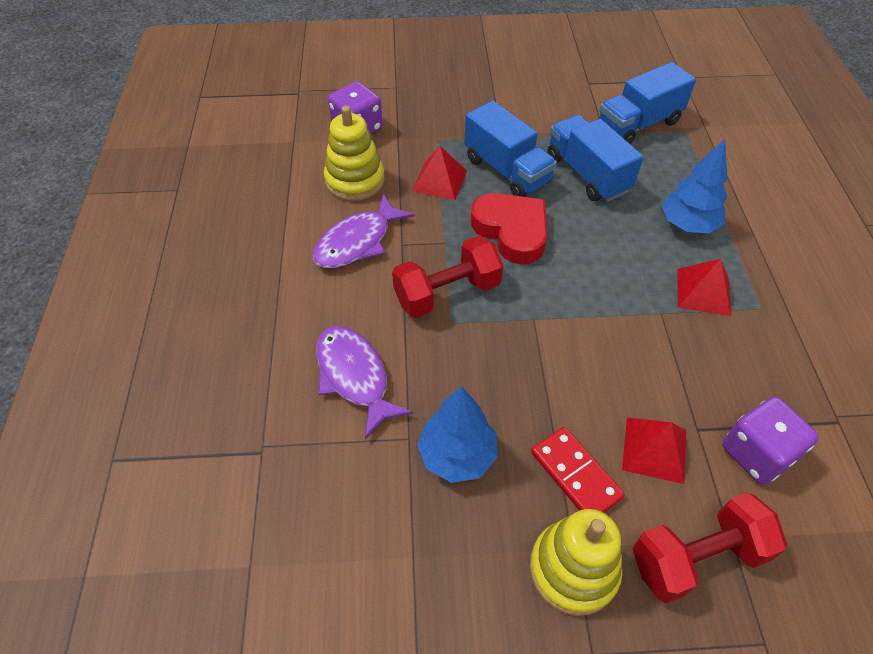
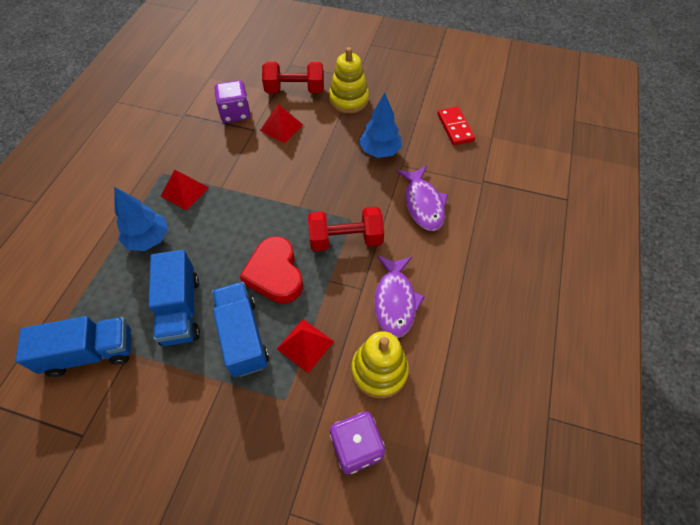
camera: 160 degrees left, 5 degrees up
(357, 242) = (395, 301): purple fish -> purple fish turned 120 degrees clockwise
(575, 475) = (326, 128): red domino -> red domino (455, 127)

